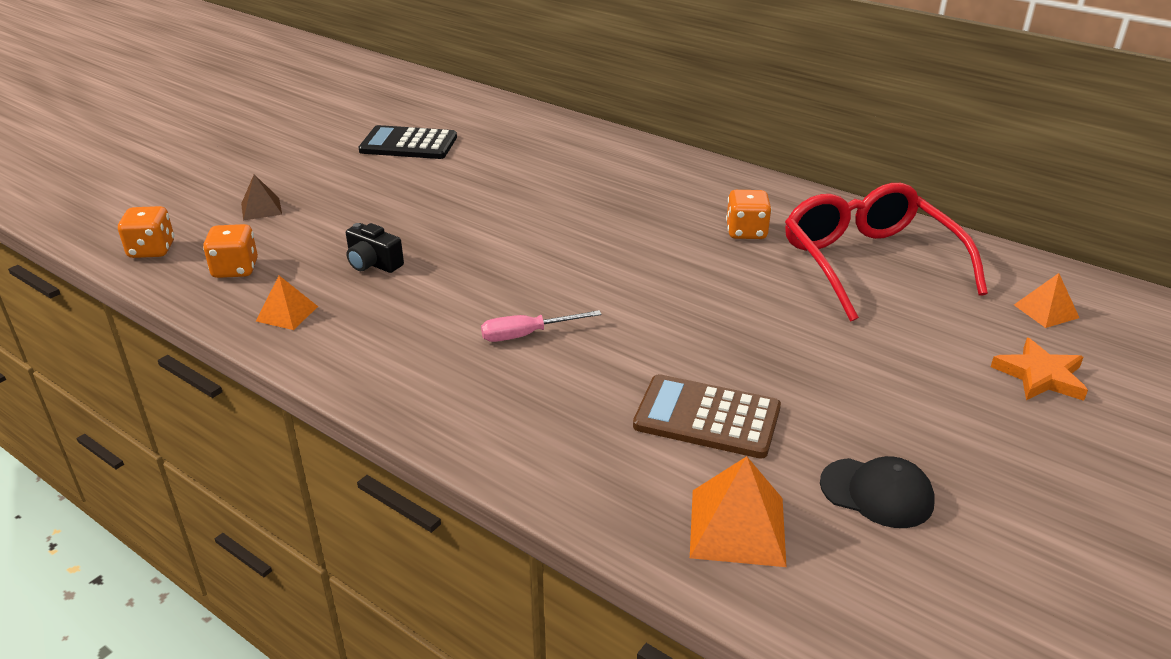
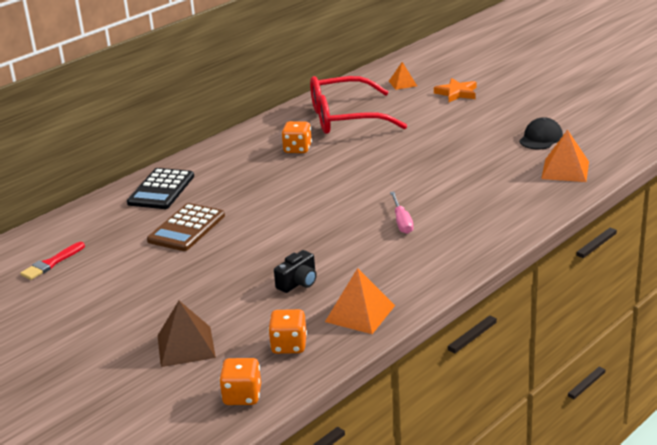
camera: 80 degrees left, 5 degrees down
(261, 209) = (186, 346): brown pyramid -> brown pyramid, size x1.60
(287, 313) = (360, 313): orange pyramid -> orange pyramid, size x1.60
(408, 144) = (90, 280): black calculator -> black calculator (161, 190)
(446, 121) = (51, 263): none -> red brush
(707, 417) = (485, 172): brown calculator -> brown calculator (186, 228)

